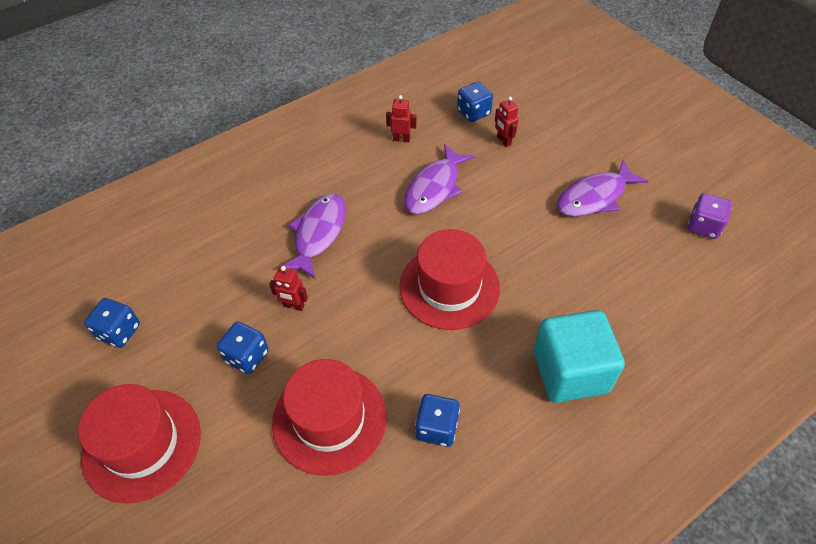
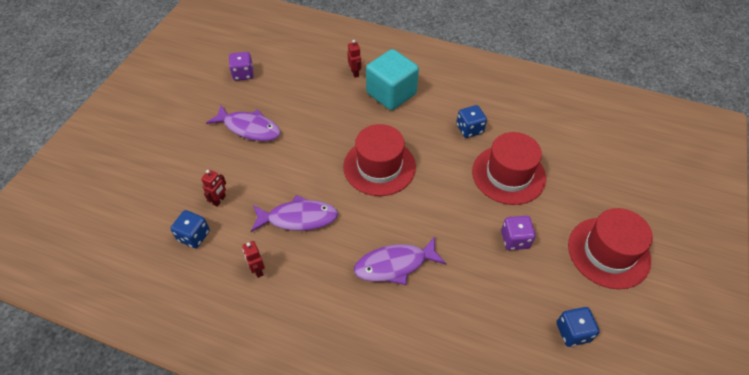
camera: 125 degrees left, 0 degrees up
(247, 356) = (515, 240): blue dice -> purple dice
(293, 306) = (461, 239): red robot -> red robot (355, 73)

